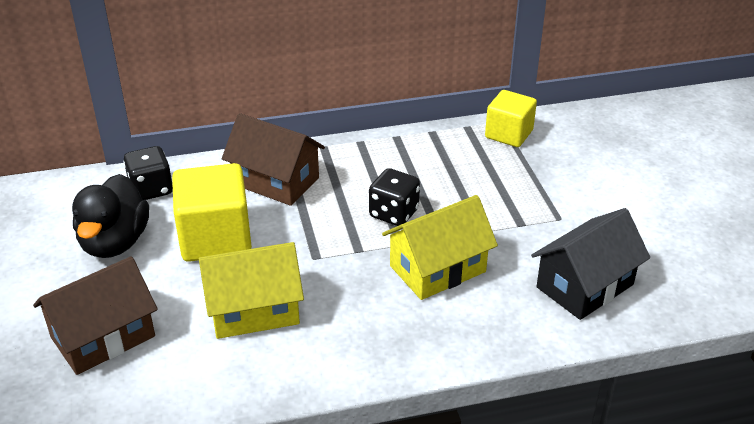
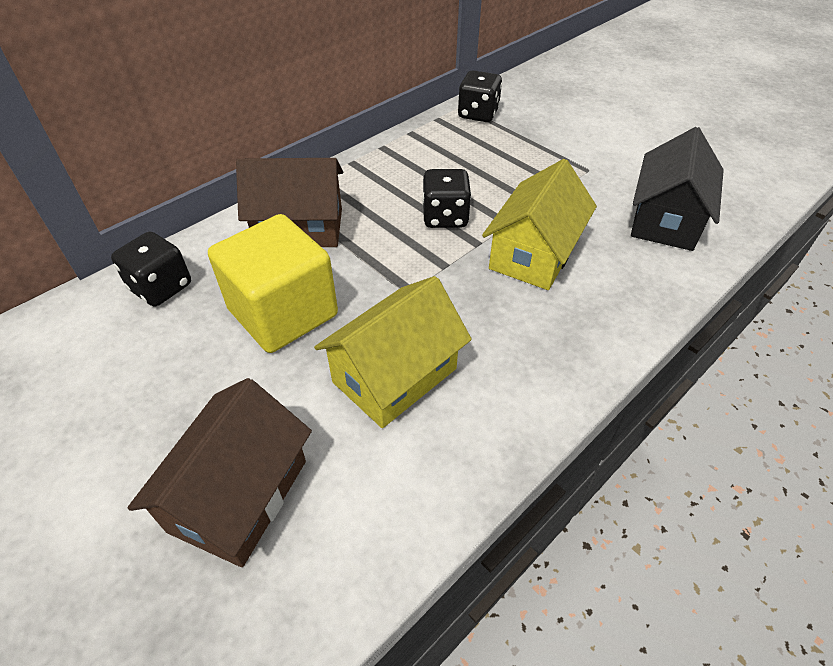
camera: 30 degrees left, 10 degrees up
(115, 242) = (162, 367): black duck -> none
(509, 134) = (478, 114): yellow cube -> black dice

